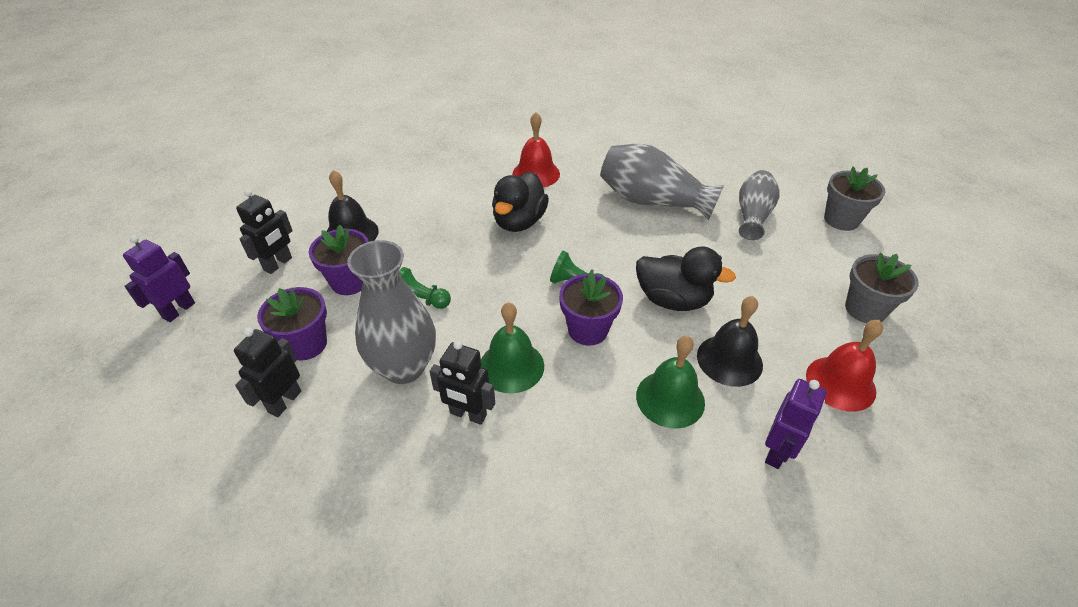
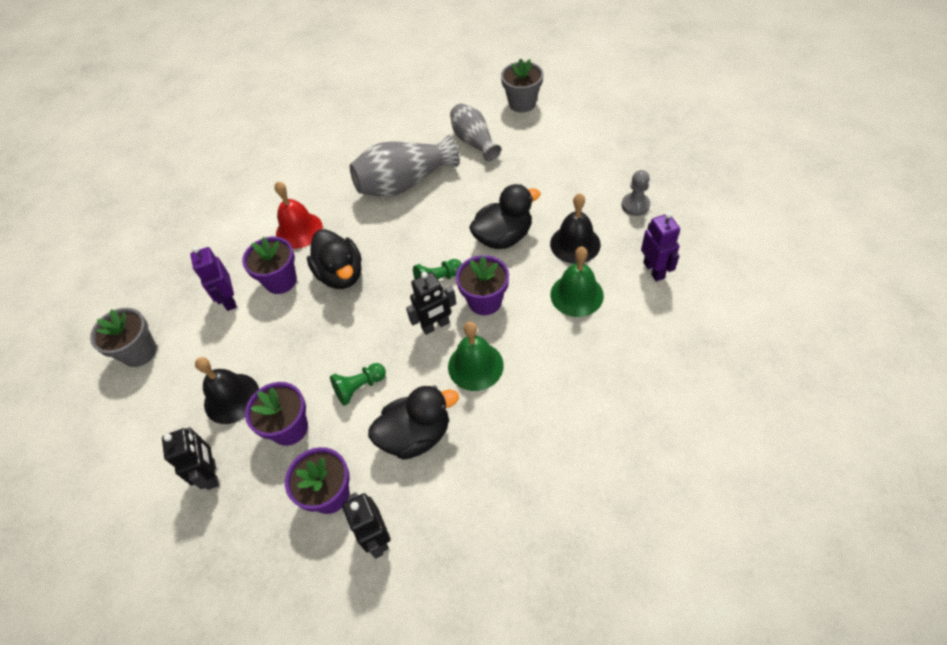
camera: 45 degrees left, 10 degrees up
(179, 310) = (190, 584): purple robot -> purple robot (229, 300)
(404, 367) = (416, 435): grey vase -> black duck
(468, 414) = (493, 417): black robot -> black robot (435, 325)
(479, 193) = (281, 281): none -> purple flower pot
(840, 383) = (635, 205): red bell -> grey pawn
(865, 309) = (597, 151): grey flower pot -> grey flower pot (139, 352)

